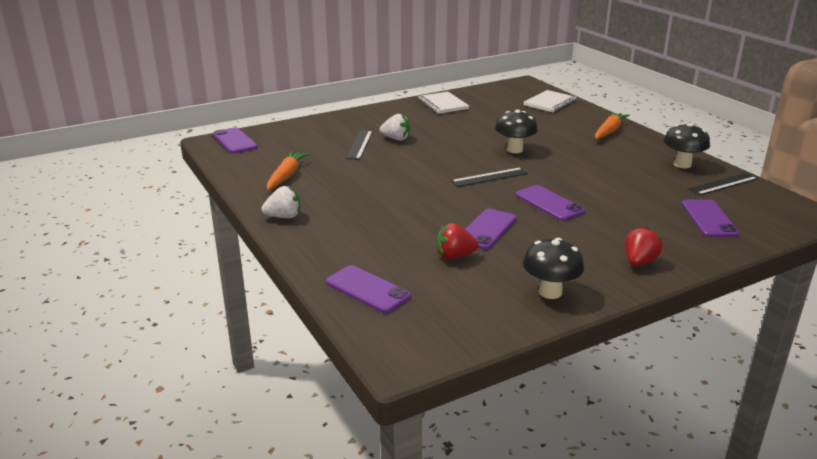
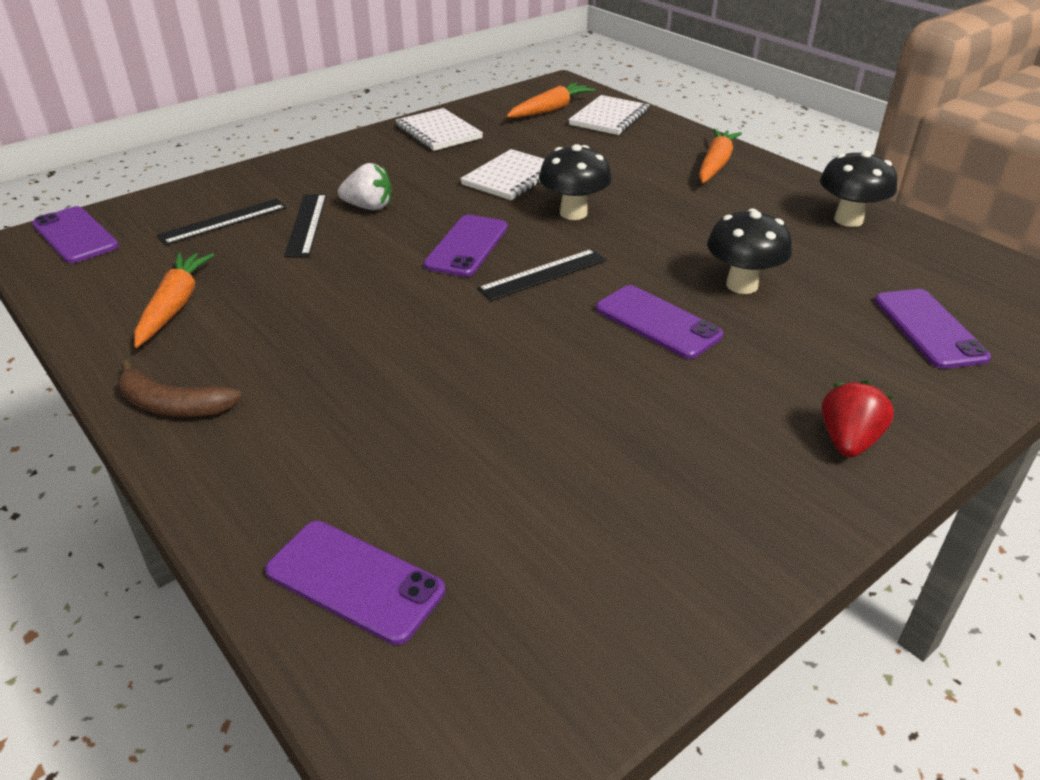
camera: 10 degrees left, 10 degrees up
(284, 217) = (172, 405): white strawberry -> brown banana
(454, 256) = (514, 467): red strawberry -> none
(481, 130) = (511, 177): none -> white notebook
(487, 229) = (562, 394): purple phone -> purple phone (467, 246)
(514, 96) = (550, 110): none -> orange carrot
(550, 292) = (711, 539): black mushroom -> black mushroom (742, 285)
(723, 184) = (925, 253): black ruler -> black ruler (223, 221)

